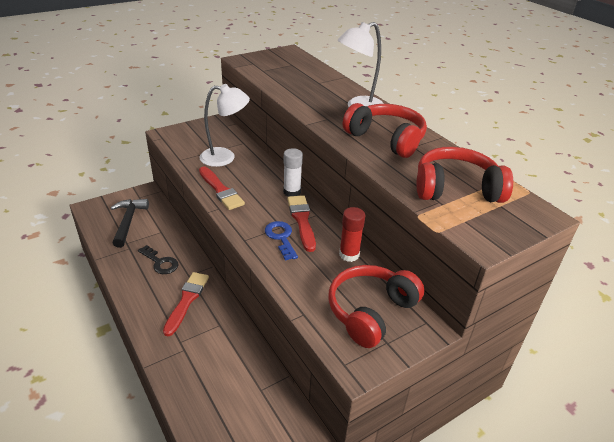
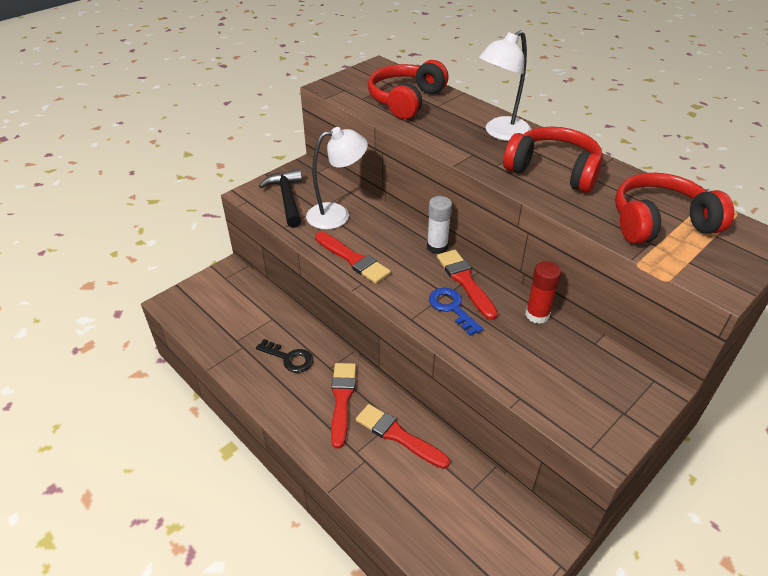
camera: 10 degrees left, 5 degrees up
(128, 222) = (226, 313): black hammer -> black hammer (287, 199)
(219, 336) = (398, 435): none -> red brush
(370, 311) = (590, 379): red headphones -> red headphones (406, 100)

